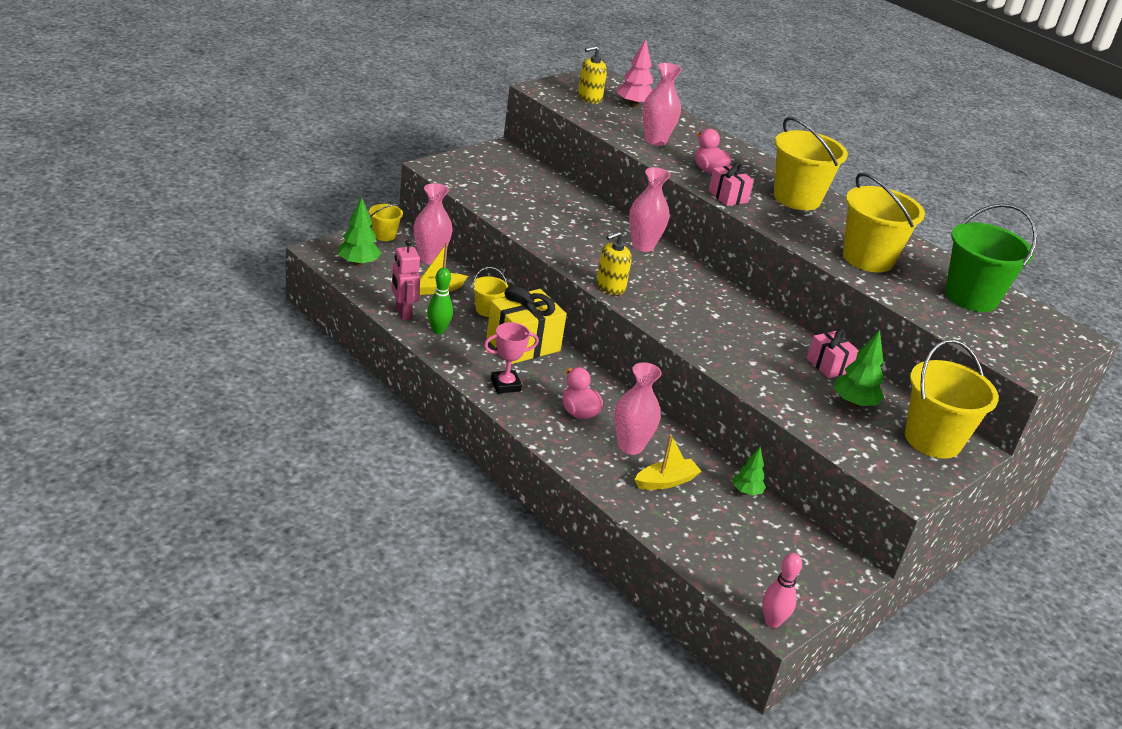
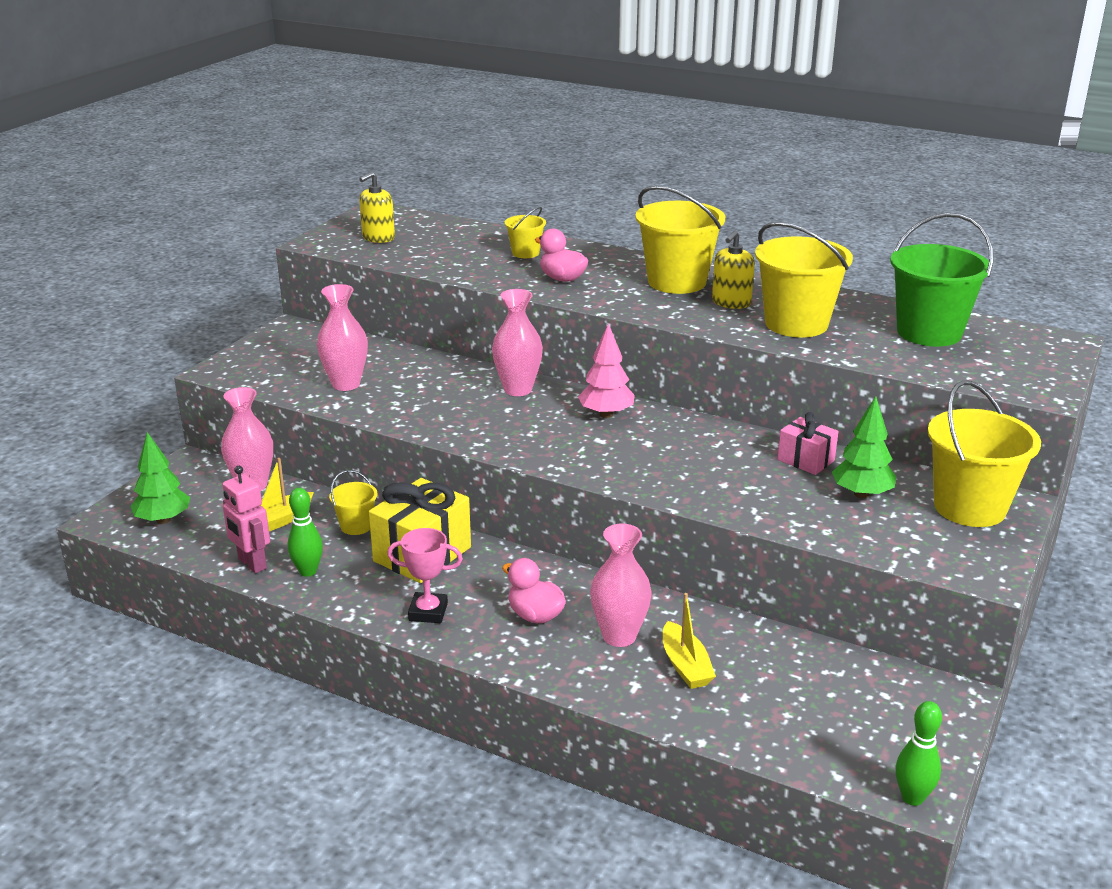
camera: 15 degrees left, 5 degrees down
(384, 235) = (180, 475): yellow bucket -> yellow bucket (525, 253)
(505, 385) = (428, 612): pink trophy -> pink trophy turned 45 degrees clockwise
(610, 287) = (509, 448): yellow soap dispenser -> yellow soap dispenser (731, 302)
(633, 105) = (433, 232): pink tree -> pink tree (606, 414)
(655, 141) = (482, 263): pink vase -> pink vase (346, 384)
(665, 481) = (685, 665): yellow boat -> yellow boat turned 120 degrees clockwise
(728, 196) = (602, 301): pink gift -> none
(746, 492) = (782, 643): green tree -> none
(772, 621) = (912, 797): pink bowling pin -> green bowling pin

